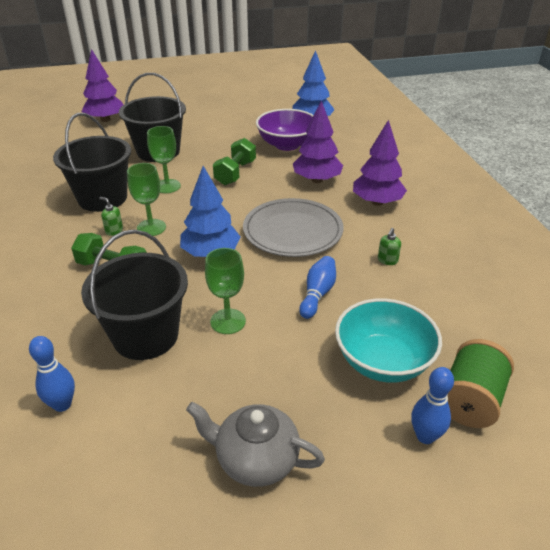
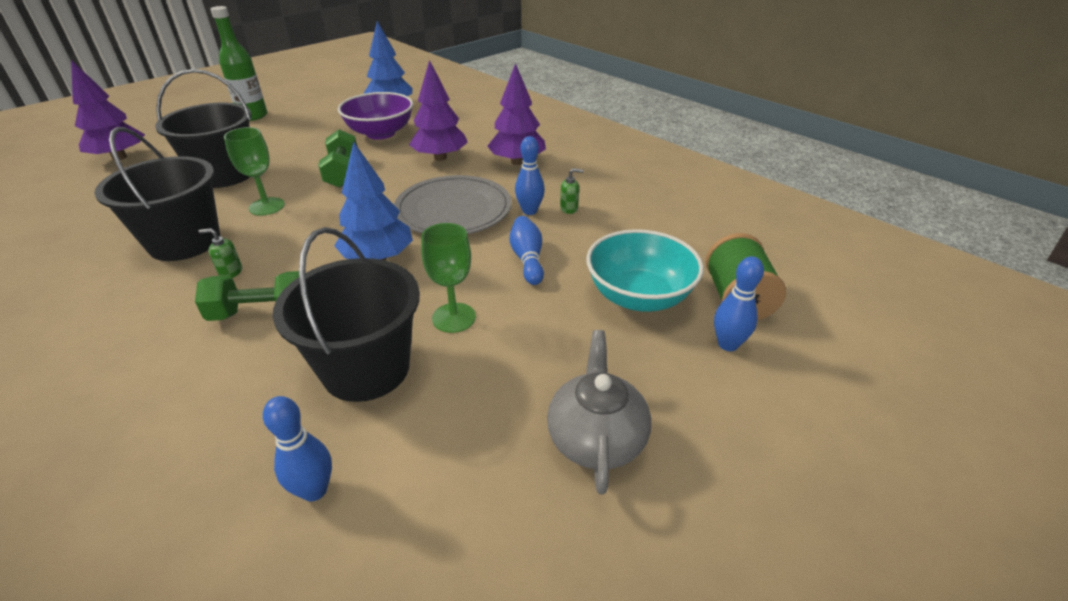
camera: 30 degrees left, 0 degrees up
(151, 227) = (280, 254): green goblet -> none
(207, 106) = (253, 116): none -> green bottle
(255, 459) = (596, 438): grey teapot -> grey teapot turned 105 degrees clockwise
(352, 252) = (529, 211): none -> blue bowling pin
(387, 260) = (569, 208): green soap dispenser -> green soap dispenser turned 90 degrees counterclockwise

